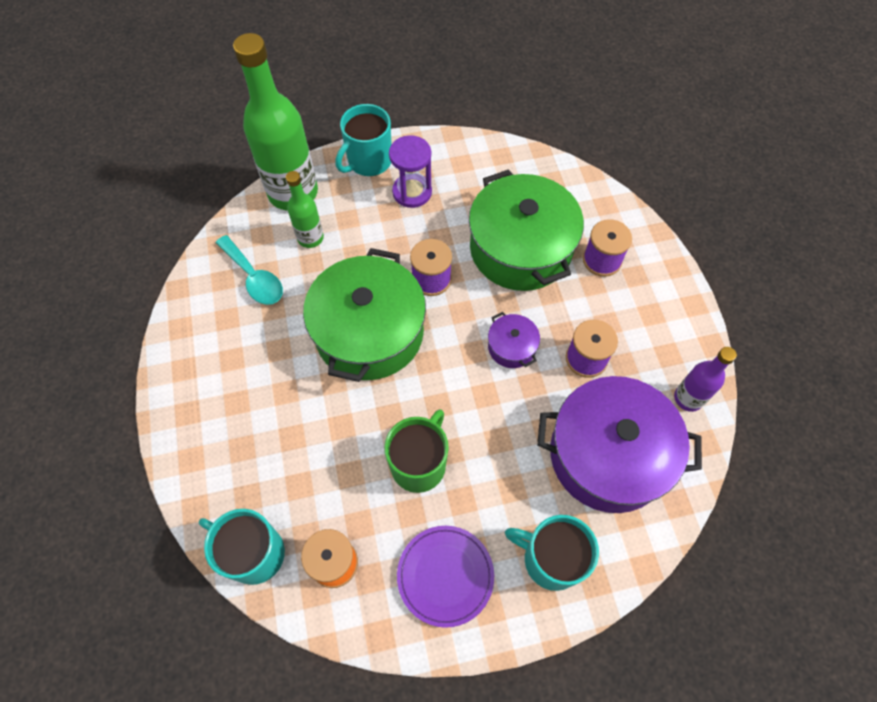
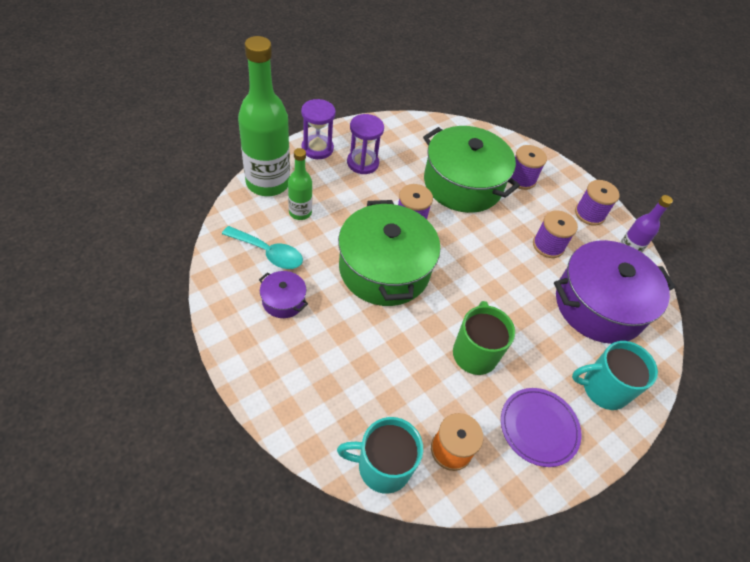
camera: 30 degrees left, 10 degrees down
(368, 161) = (317, 148): turquoise mug -> purple hourglass
(511, 347) = (494, 251): purple pot -> purple pot (283, 301)
(668, 331) = (589, 214): none -> purple spool

